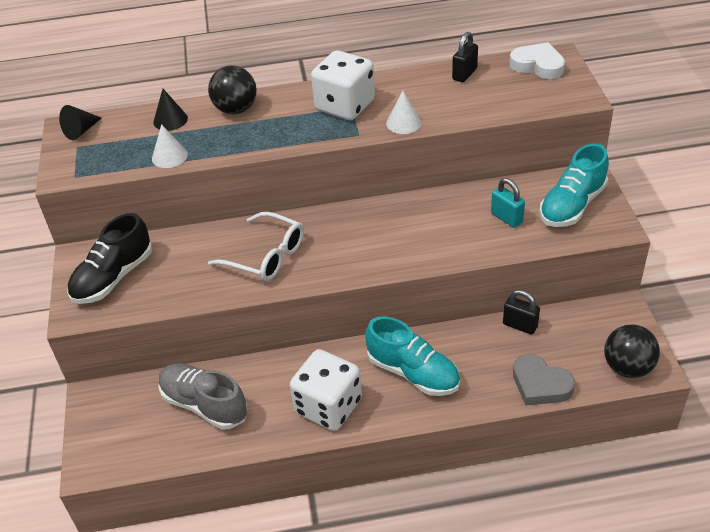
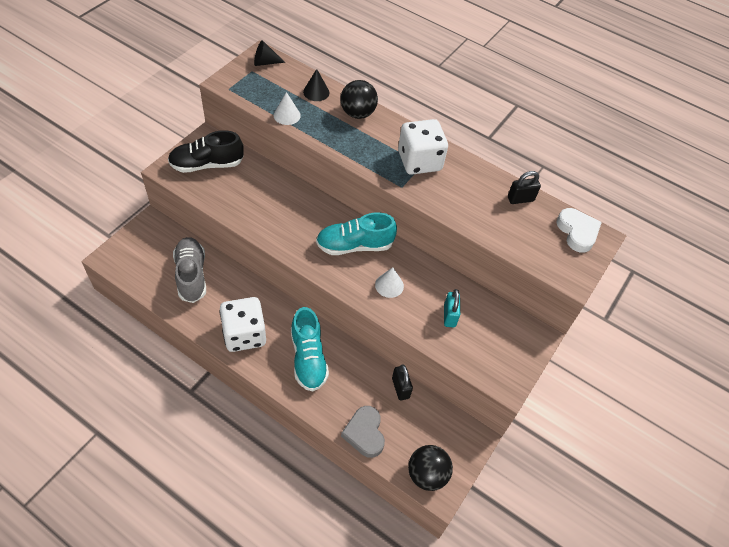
camera: 35 degrees right, 10 degrees up
(266, 256) = (291, 219): white glasses -> none
(403, 123) = (437, 201): white cone -> white cone (389, 285)
(572, 205) = (500, 345): turquoise shoe -> turquoise shoe (354, 245)

